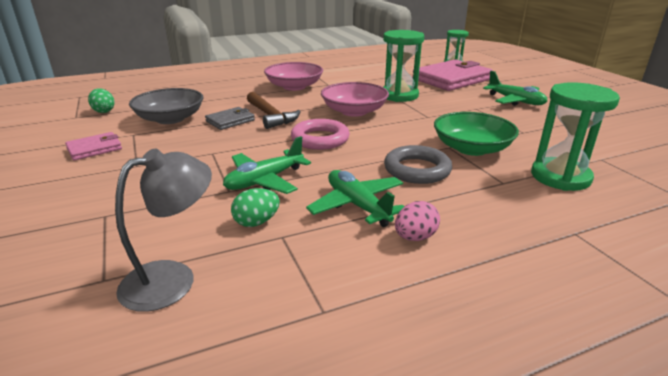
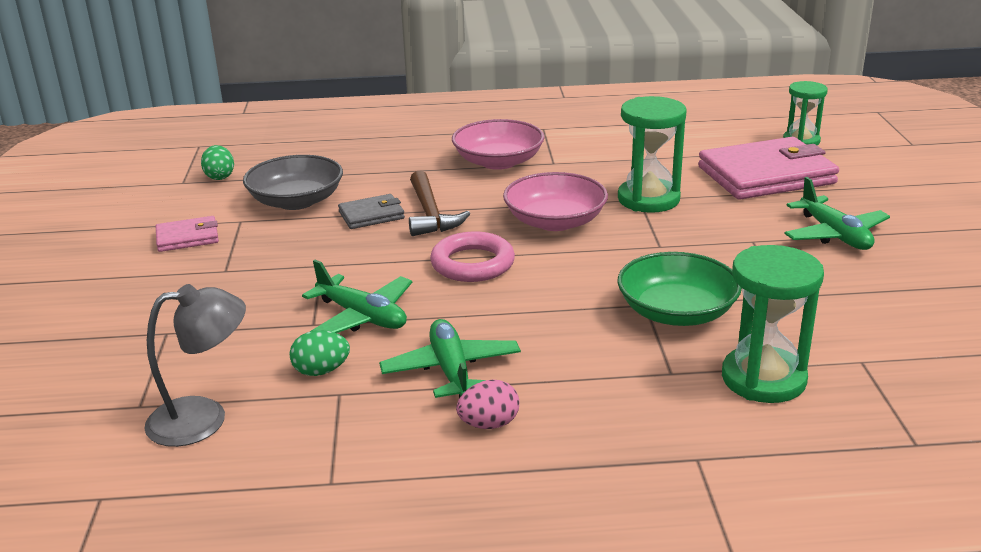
camera: 20 degrees right, 0 degrees up
(264, 180) = (362, 317): green plane -> green plane turned 120 degrees counterclockwise
(417, 170) = (568, 333): grey ring -> none

